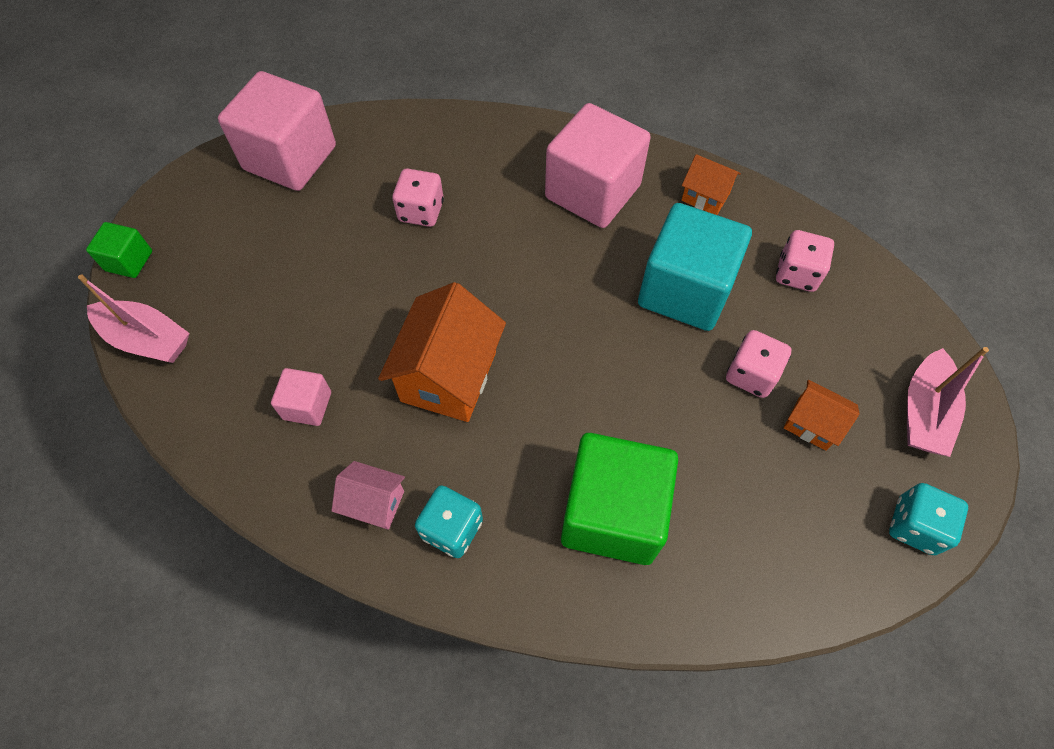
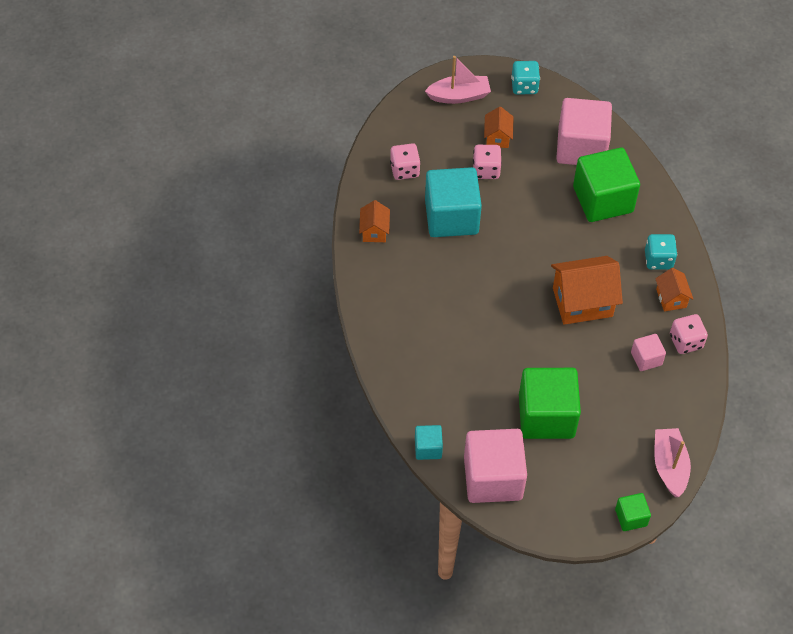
camera: 120 degrees left, 5 degrees down
(320, 245) = (546, 416): none -> green cube
(372, 119) = (428, 448): none -> turquoise cube
(374, 503) = (671, 298): pink house -> orange house
(421, 211) = (484, 375): pink dice -> pink dice (686, 341)
(592, 192) = (408, 290): pink cube -> pink cube (581, 147)

